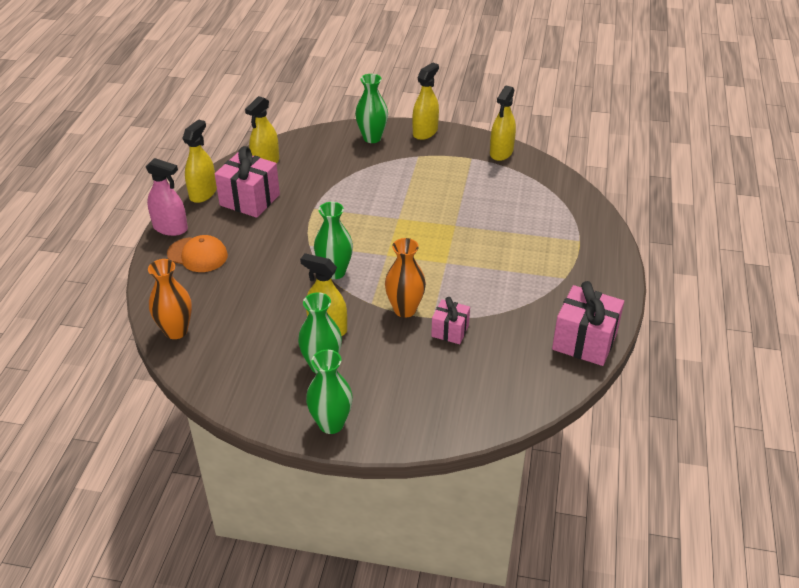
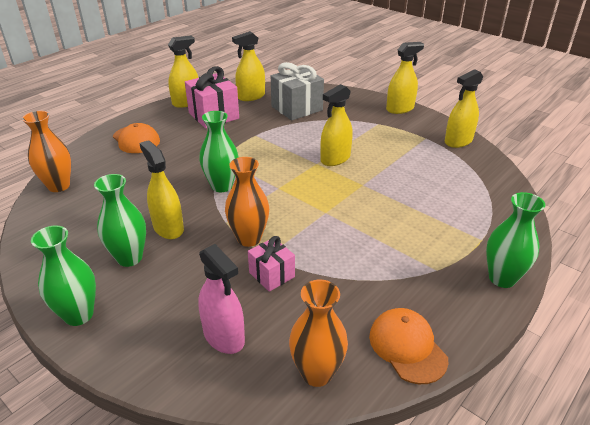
camera: 30 degrees right, 5 degrees down
(170, 228) = (139, 117): pink spray bottle -> pink spray bottle (224, 336)
(326, 163) = (297, 108): none -> grey gift
(372, 138) = (350, 101): green vase -> green vase (502, 278)
(411, 208) = (335, 159): none -> yellow spray bottle
(541, 384) = (317, 373): none -> orange vase
(584, 341) = (407, 347): pink gift -> orange cap

